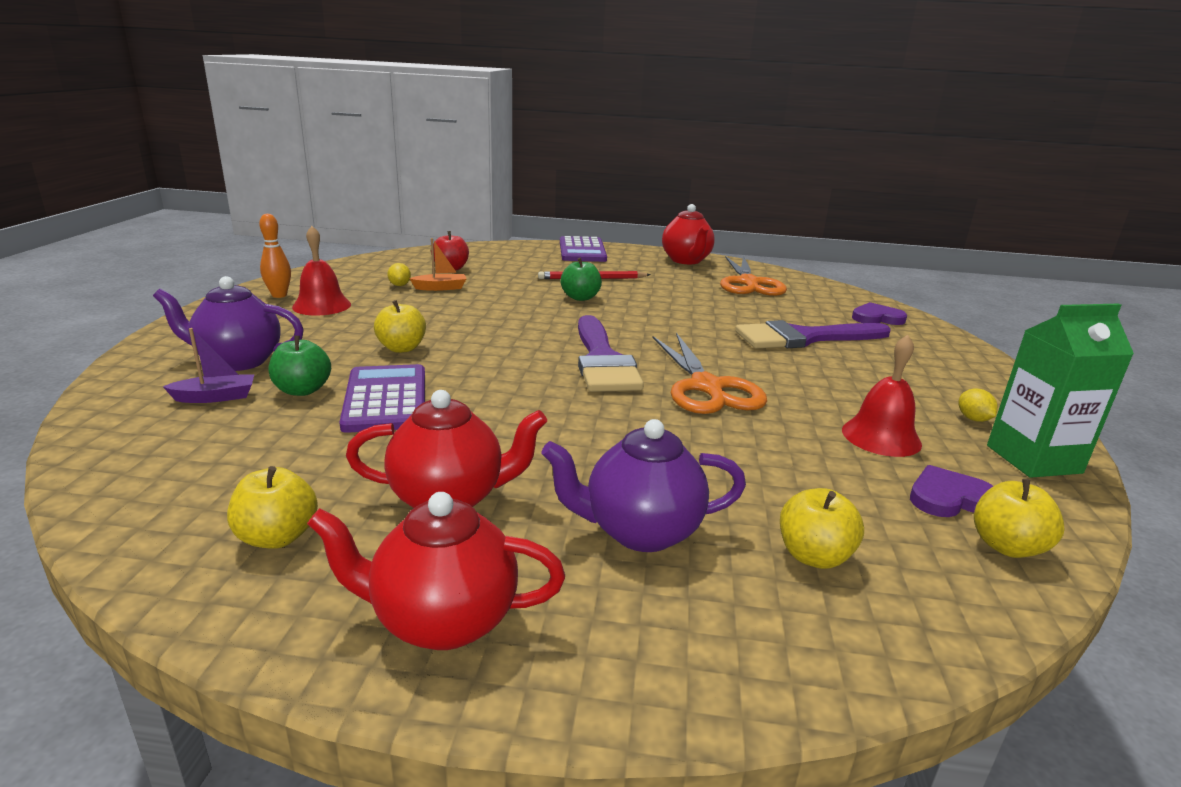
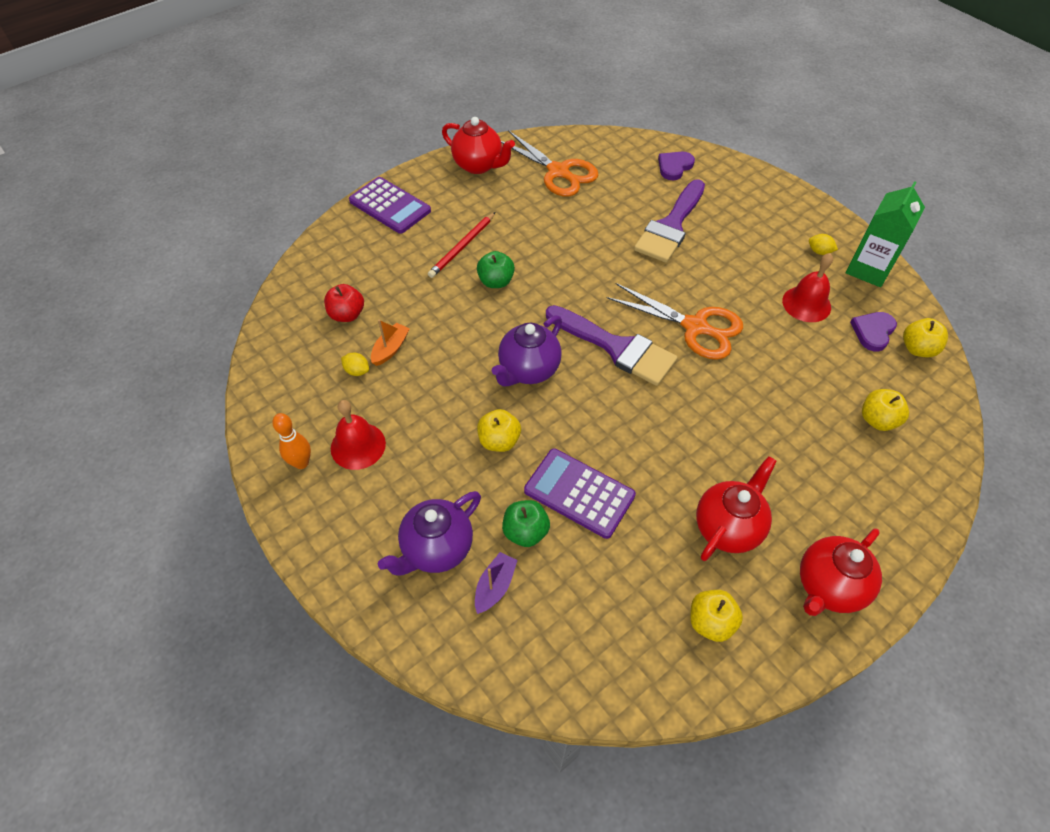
camera: 45 degrees left, 30 degrees up
(640, 531) = (815, 468): purple teapot -> purple teapot (528, 370)

